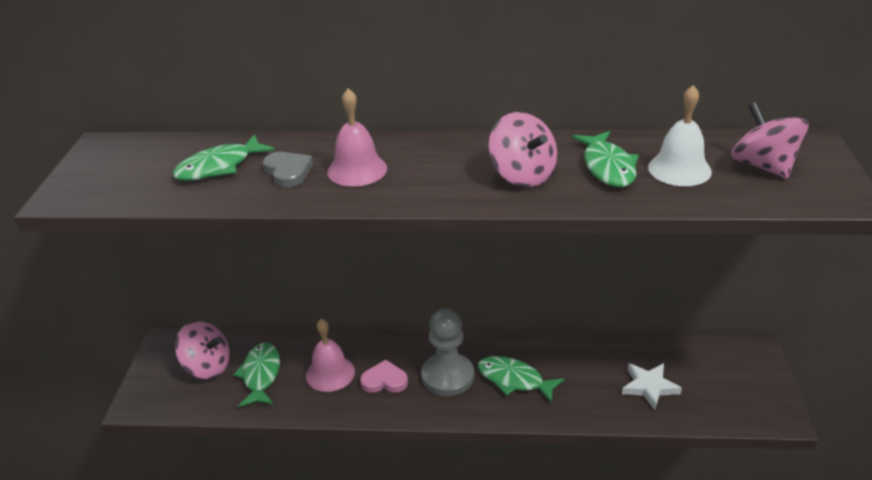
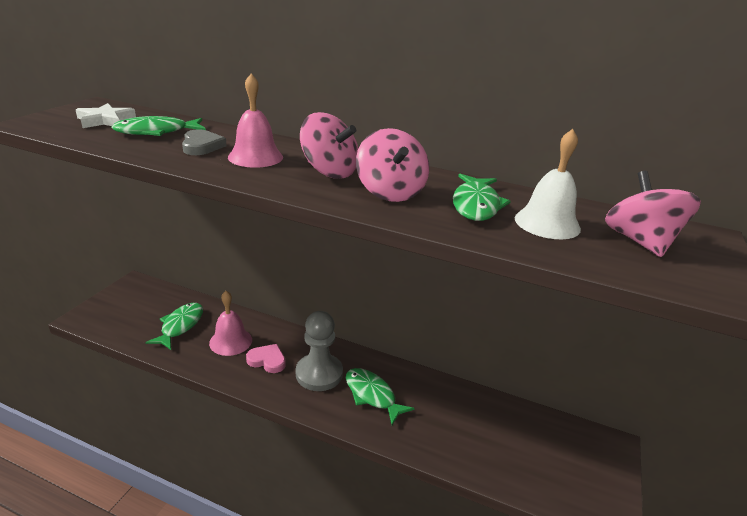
camera: 15 degrees right, 5 degrees down
(207, 366) = (148, 308): pink spinning top -> pink spinning top (329, 171)
(649, 387) = (490, 442): white star -> white star (105, 120)

